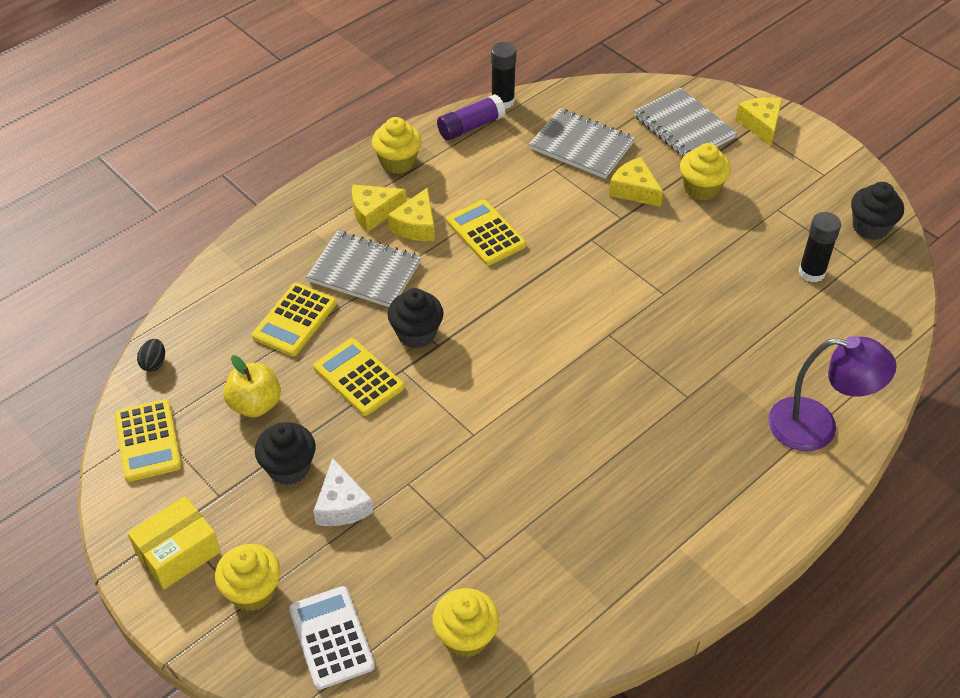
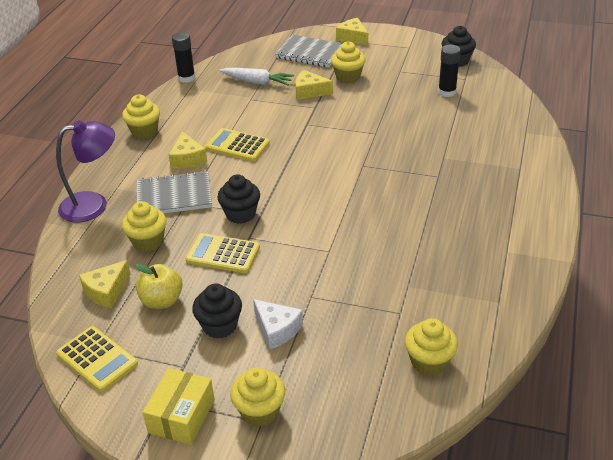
camera: 30 degrees left, 10 degrees down
(154, 363) = (61, 310): black egg -> none
(294, 320) = (148, 241): yellow calculator -> yellow cupcake
(331, 638) = (341, 409): white calculator -> none
(373, 212) = (151, 163): yellow cheese -> yellow cheese (106, 291)
(470, 126) = (177, 97): purple glue stick -> none
(582, 146) = (257, 82): grey notebook -> white carrot
(817, 427) = (522, 160): purple lamp -> purple lamp (93, 205)

